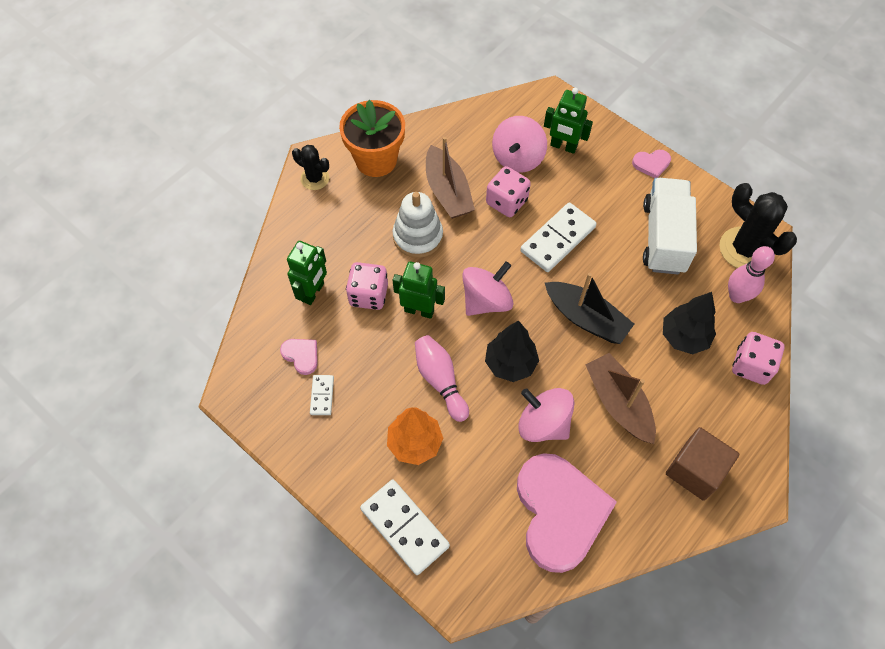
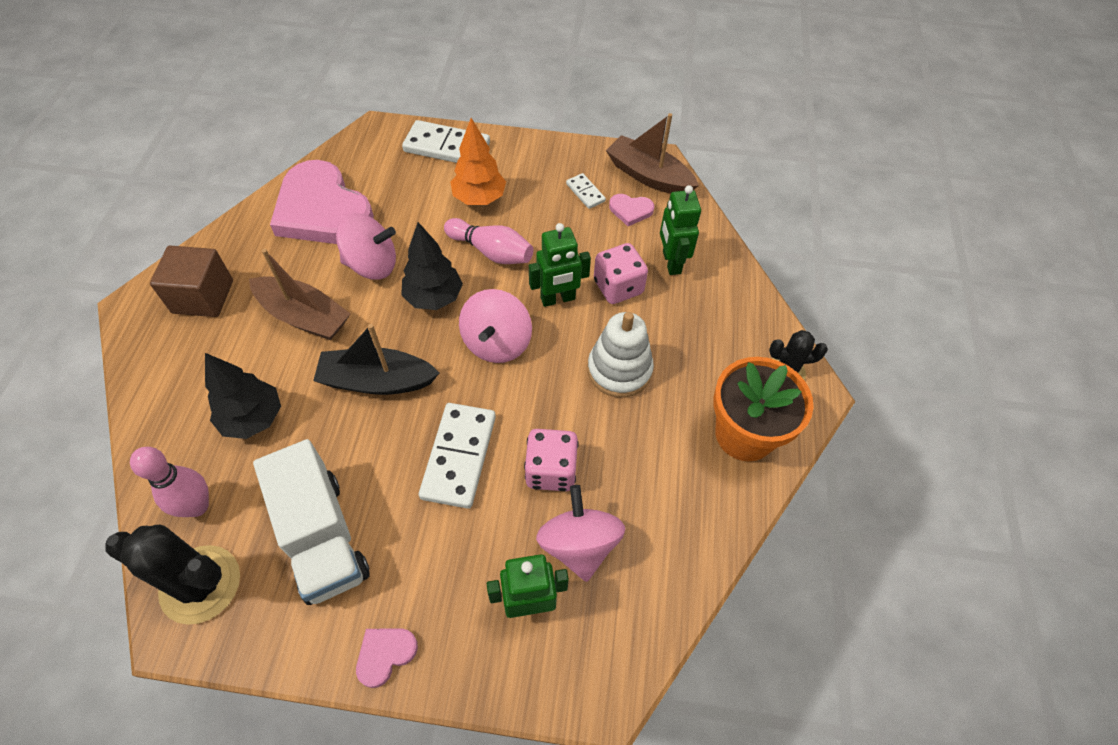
camera: 145 degrees right, 5 degrees down
(447, 191) = (630, 443): brown boat -> brown boat (649, 176)
(751, 366) = (161, 427): pink dice -> none

